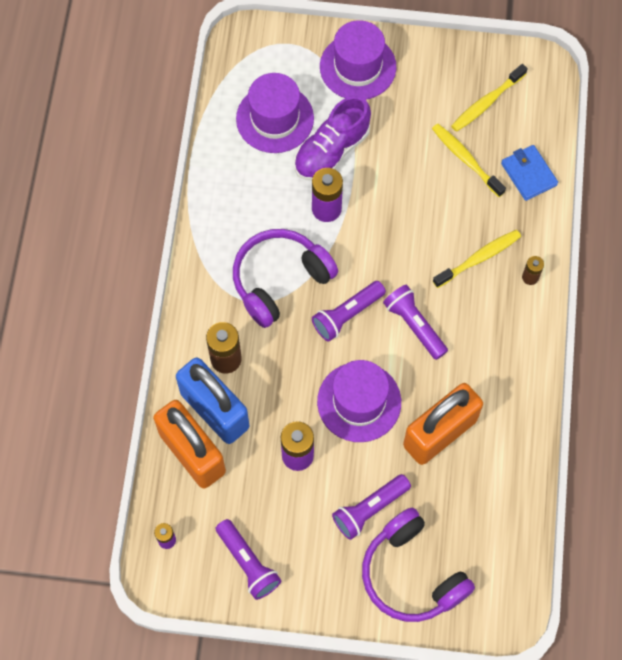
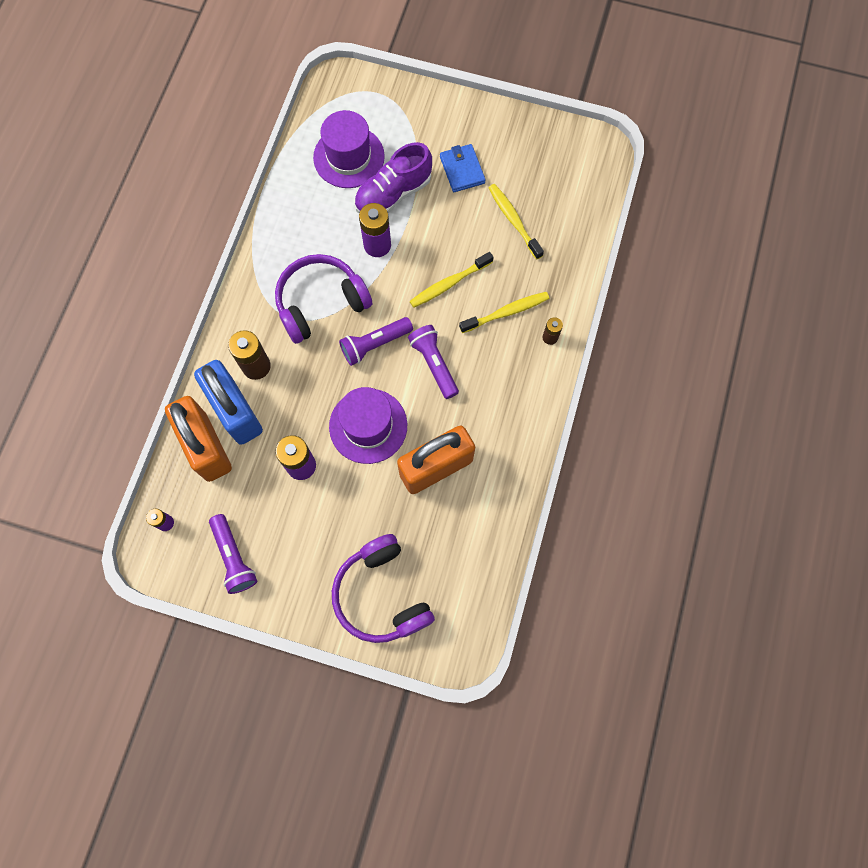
camera: 10 degrees right, 5 degrees up
(358, 67) = (433, 122): purple hat -> none
(370, 509) = (356, 527): purple flashlight -> none
(486, 102) = (543, 172): yellow toothbrush -> yellow toothbrush (449, 283)
(528, 174) = (568, 243): blue wallet -> blue wallet (462, 170)

